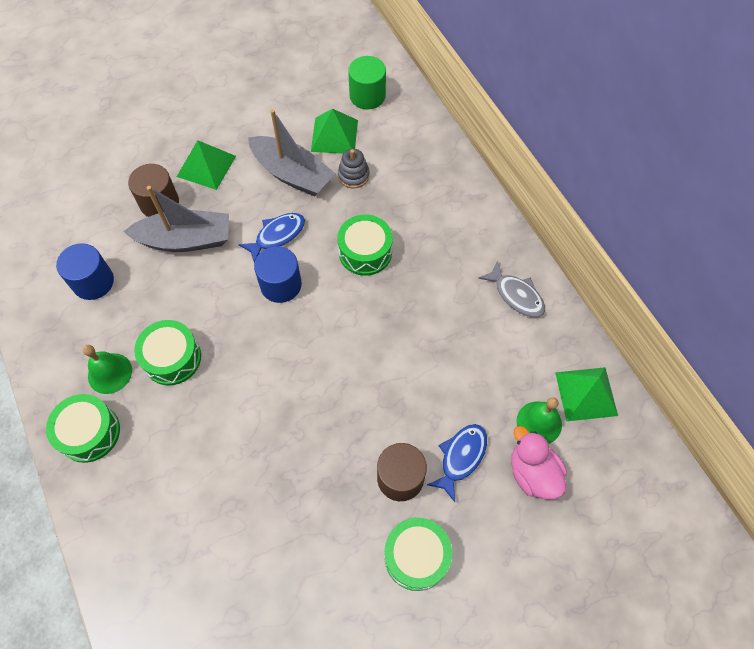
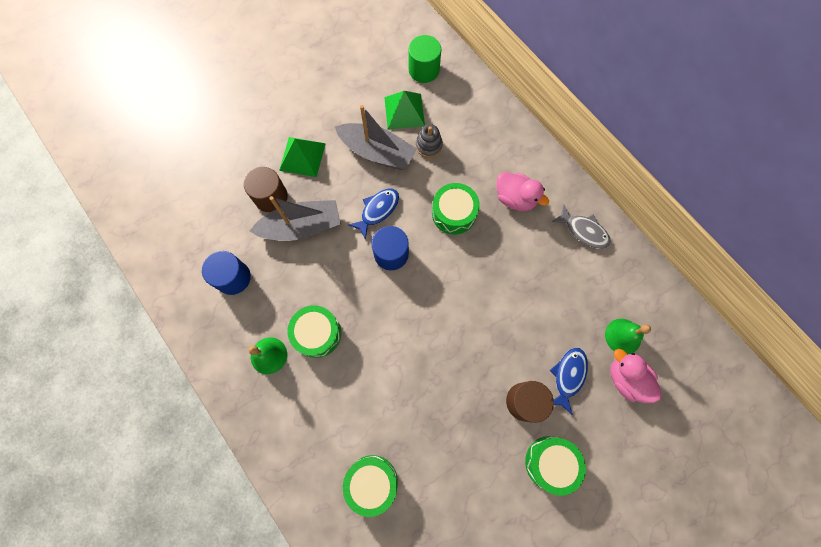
camera: 10 degrees left, 10 degrees up
(89, 433) = (265, 409): green drum -> green drum (372, 482)
(441, 247) = (515, 198): none -> pink duck
(586, 393) = (654, 305): green pyramid -> none

